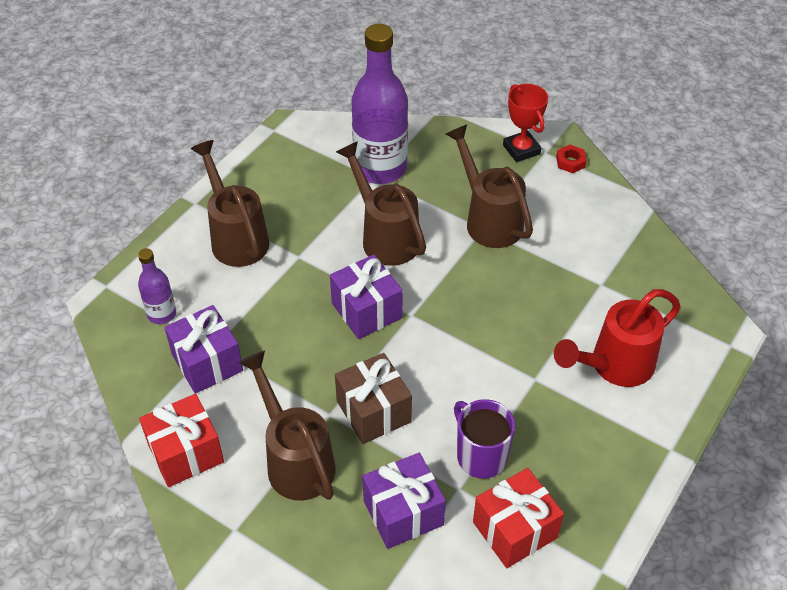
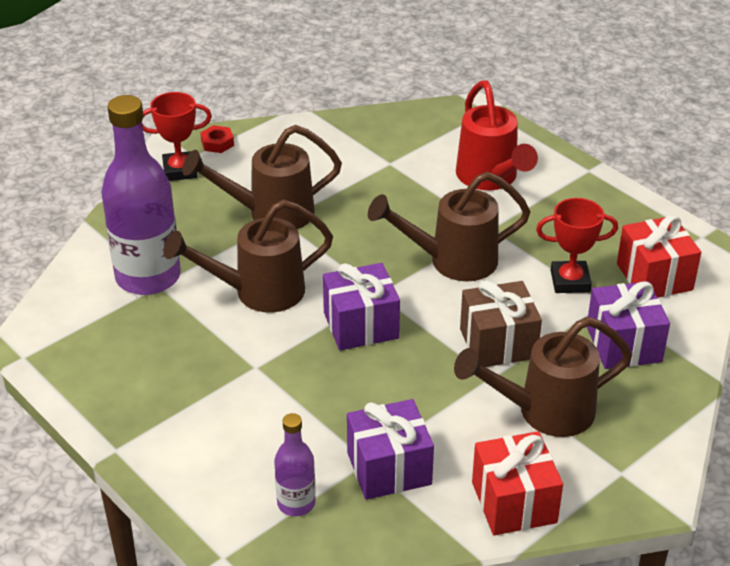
camera: 75 degrees left, 10 degrees down
(236, 236) = (196, 417): brown watering can -> brown watering can (451, 261)
(480, 456) = (570, 281): purple mug -> red trophy

